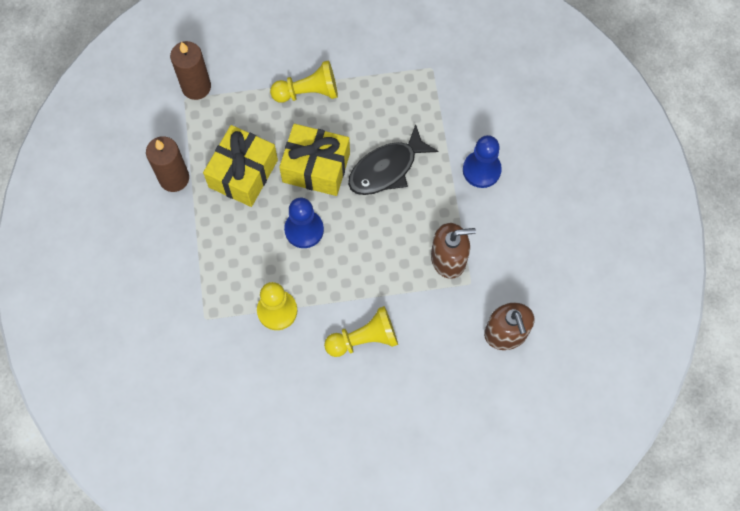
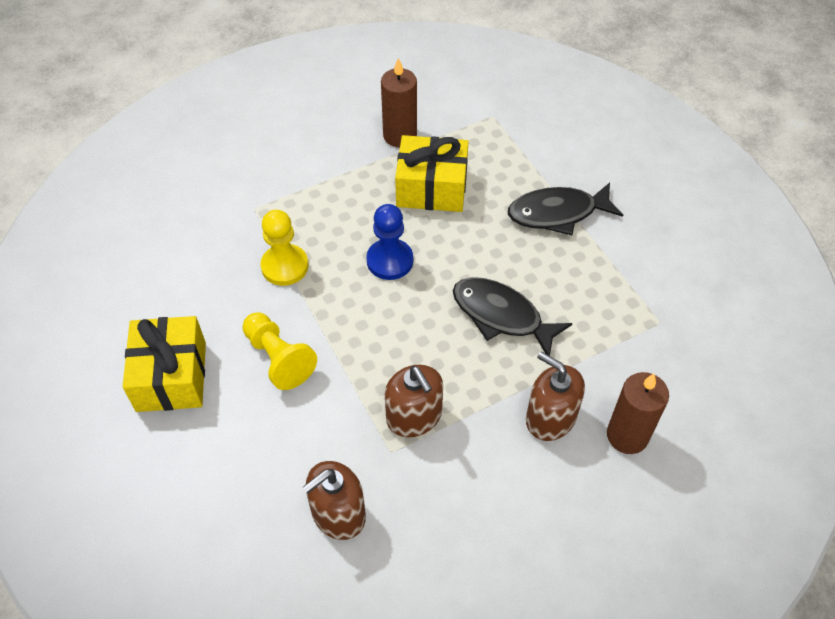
camera: 70 degrees right, 15 degrees down
(196, 87) = (510, 120): brown candle -> brown candle (627, 435)
(308, 92) = (558, 213): yellow pawn -> black fish
(316, 167) = (470, 248): yellow gift -> yellow gift (171, 376)
(481, 170) = (550, 418): blue pawn -> brown soap dispenser

